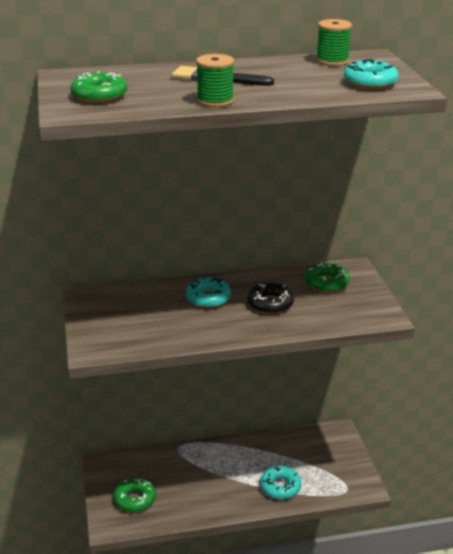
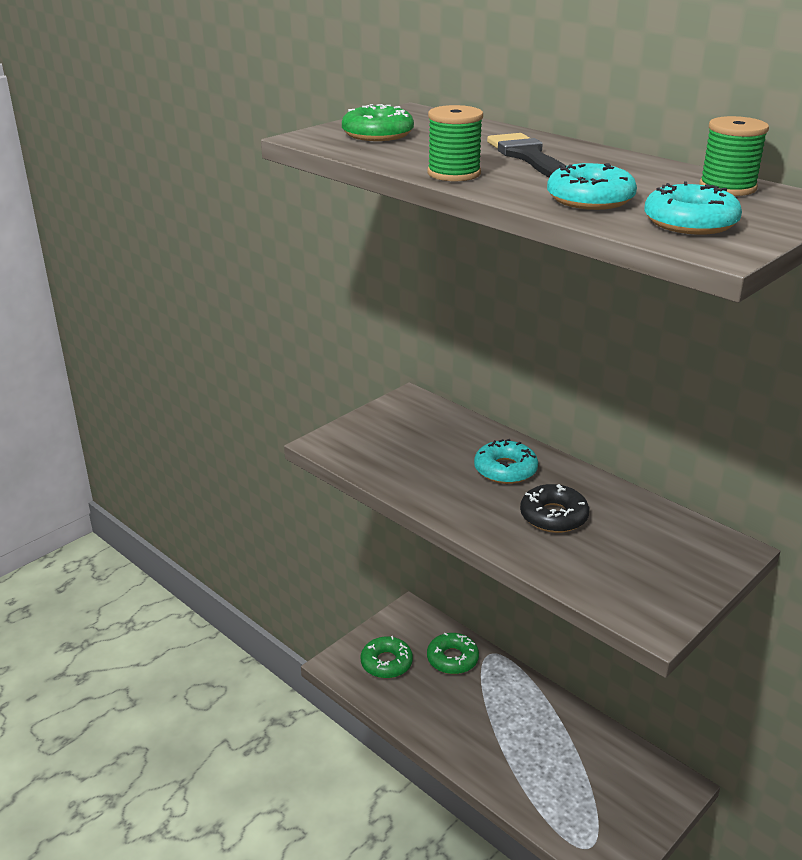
camera: 55 degrees right, 0 degrees up
(280, 487) = (523, 775): turquoise donut -> turquoise donut (590, 199)
(326, 283) = (661, 540): green donut -> green donut (452, 659)

